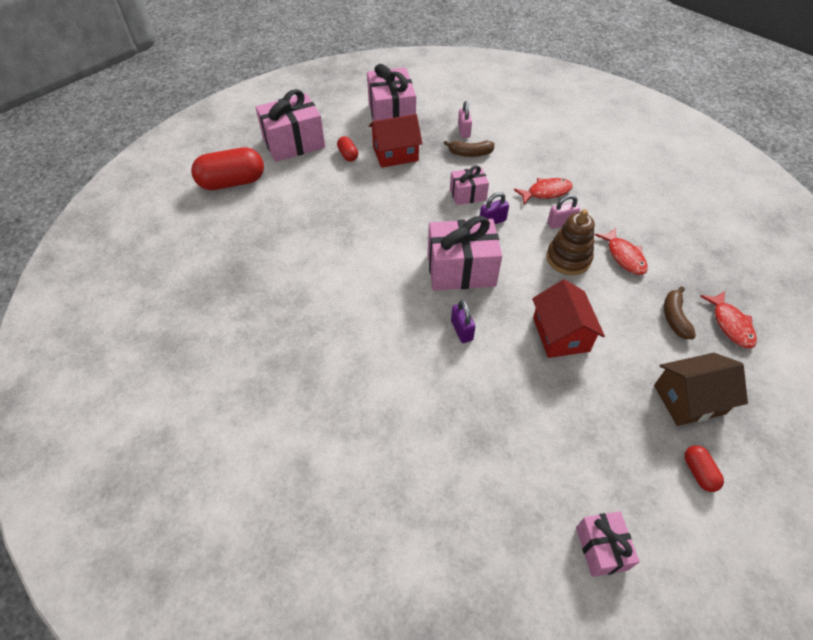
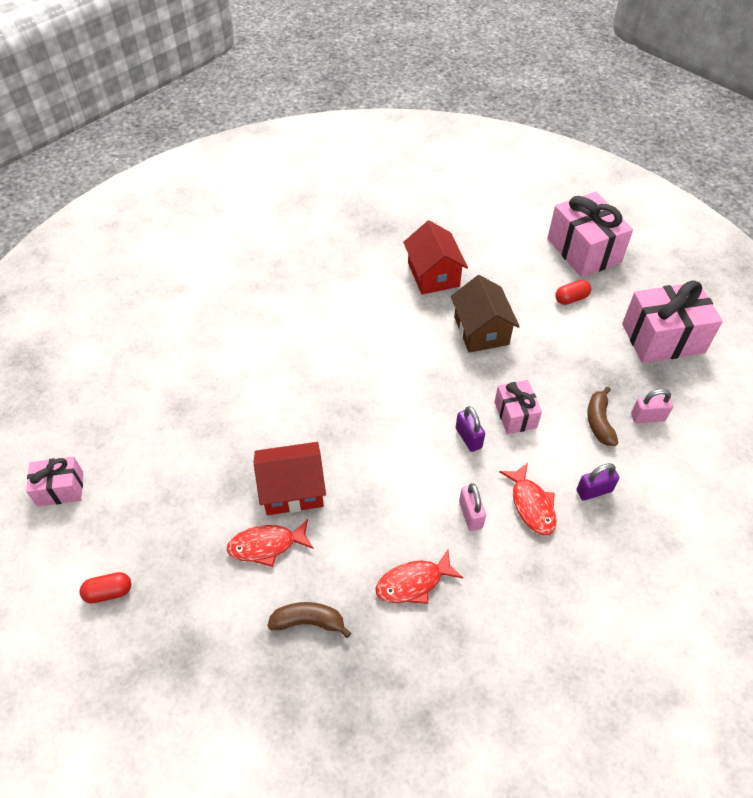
camera: 90 degrees right, 0 degrees up
(232, 182) = (508, 210): red capsule -> none
(395, 154) = (582, 343): red house -> red house (433, 274)
(461, 270) = (388, 402): pink gift -> none
(461, 330) = (304, 399): purple padlock -> purple padlock (594, 491)
(568, 258) = (408, 514): brown stacking toy -> none
(689, 399) = (193, 606): brown house -> brown house (481, 330)
(730, 324) = (293, 692): red fish -> red fish (266, 545)

